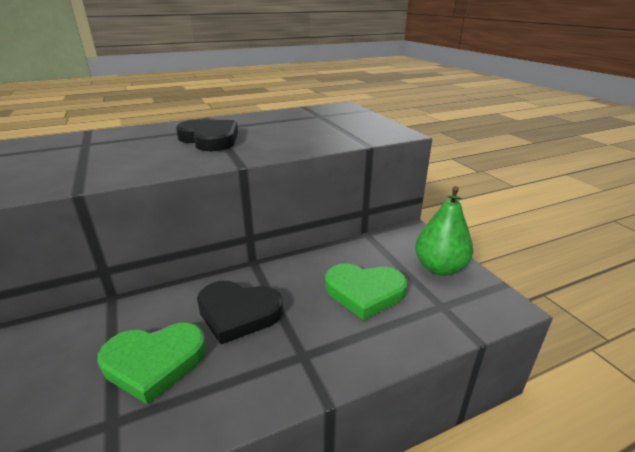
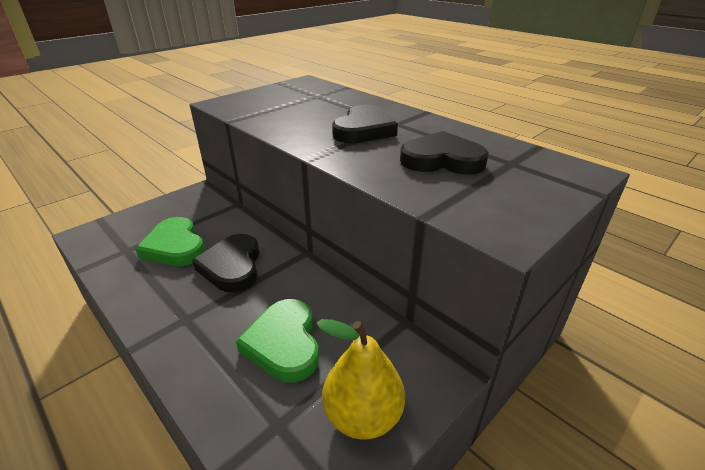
camera: 70 degrees right, 5 degrees up
(296, 128) = (442, 160): none -> black heart
(439, 268) = (363, 415): green pear -> yellow pear

